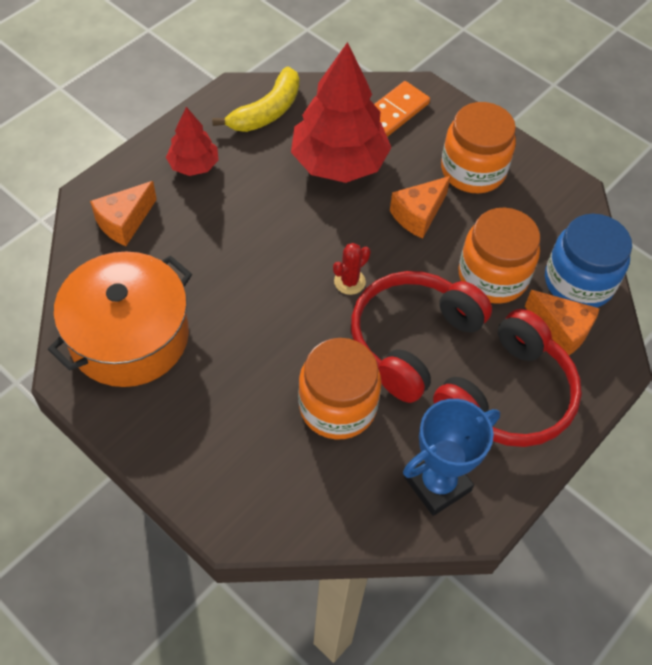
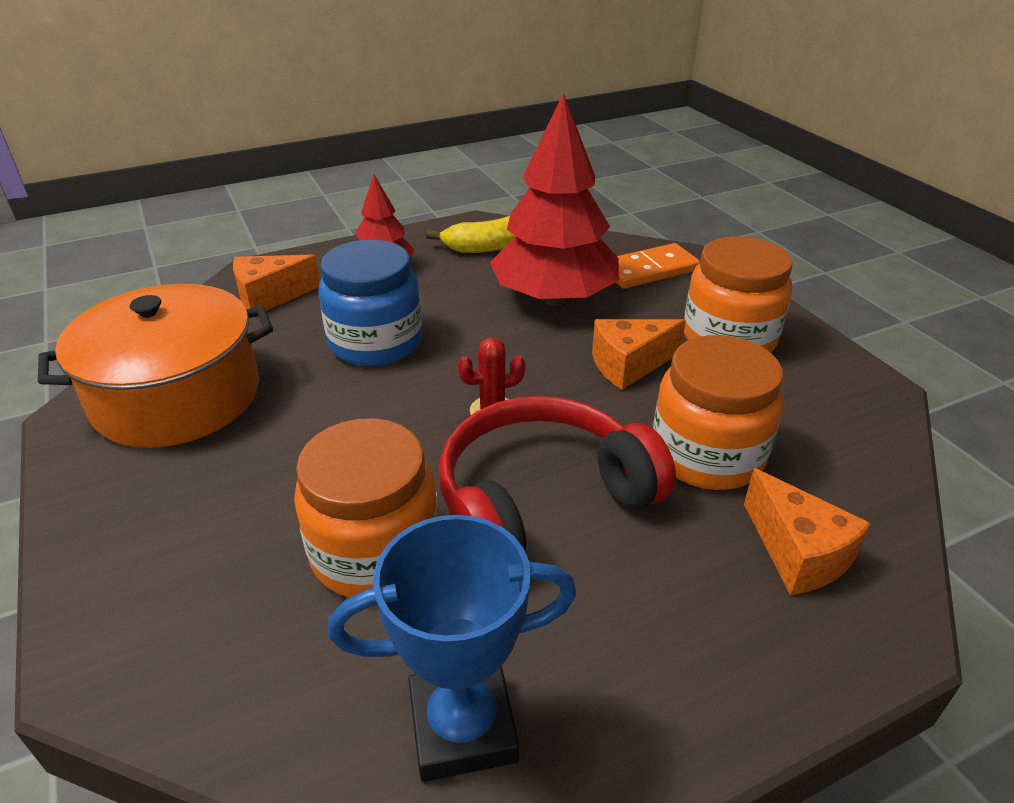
camera: 25 degrees right, 20 degrees down
(508, 395) = (662, 622): red headphones -> none
(578, 282) = (849, 496): blue jar -> blue jar (376, 342)

